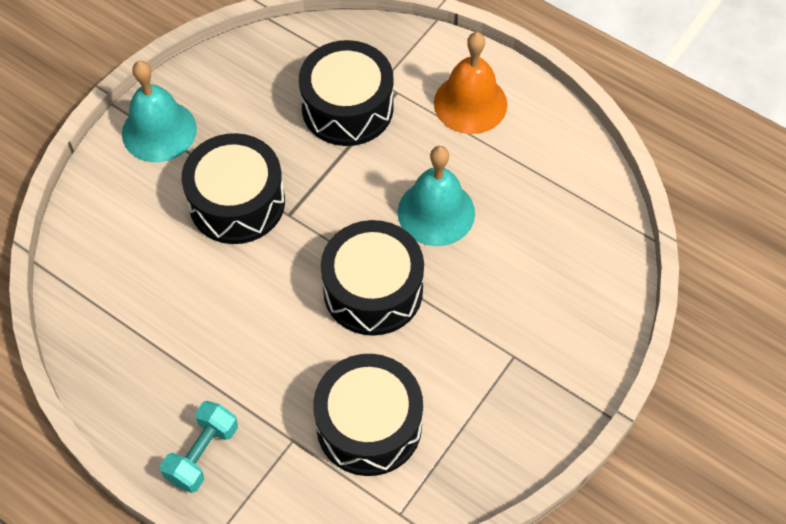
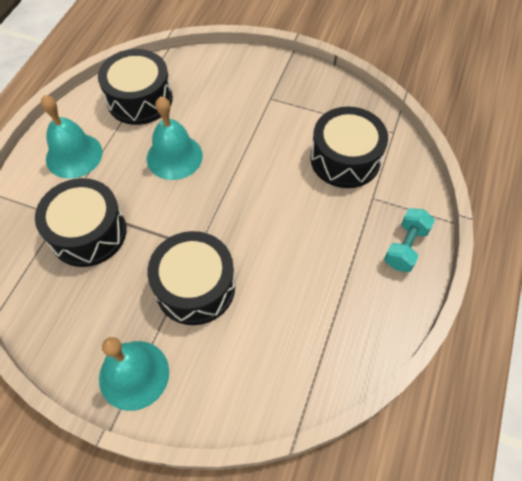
camera: 105 degrees left, 0 degrees up
(202, 454) = (405, 247): turquoise dumbbell -> turquoise dumbbell turned 75 degrees counterclockwise
(373, 290) = (247, 179): black drum -> black drum (140, 99)
(470, 103) = (74, 155): orange bell -> turquoise bell

